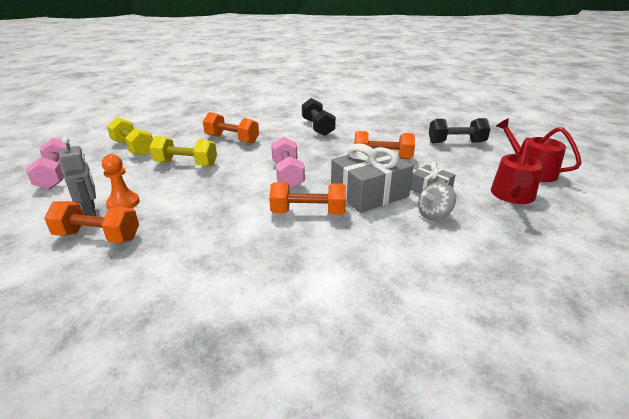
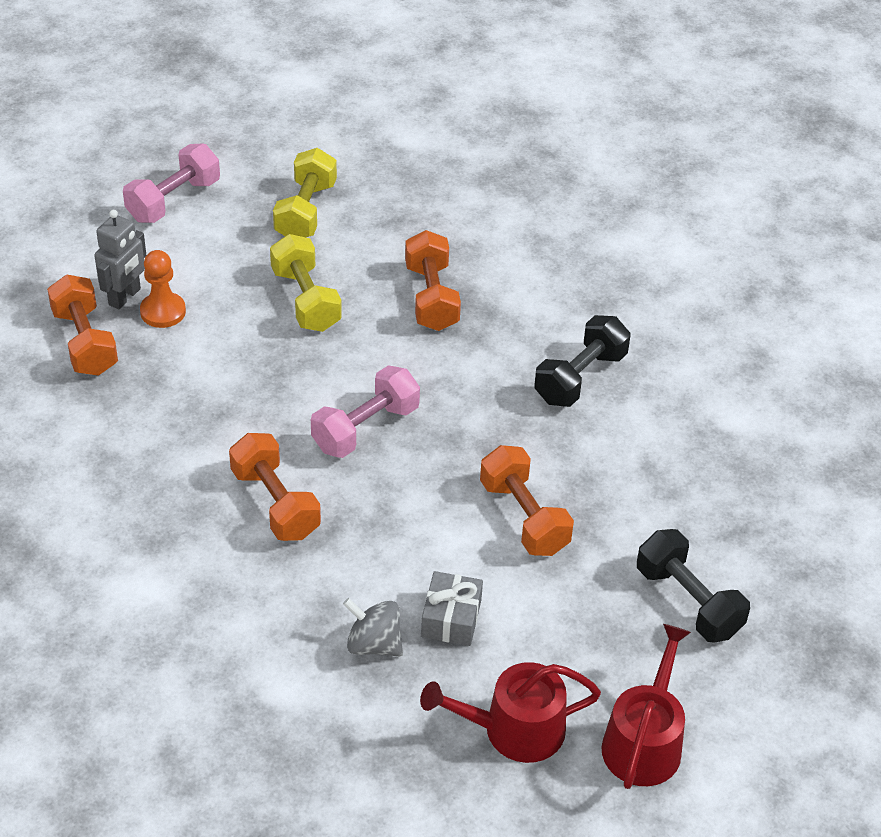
camera: 55 degrees right, 15 degrees up
(369, 193) = (382, 547): grey gift -> none

